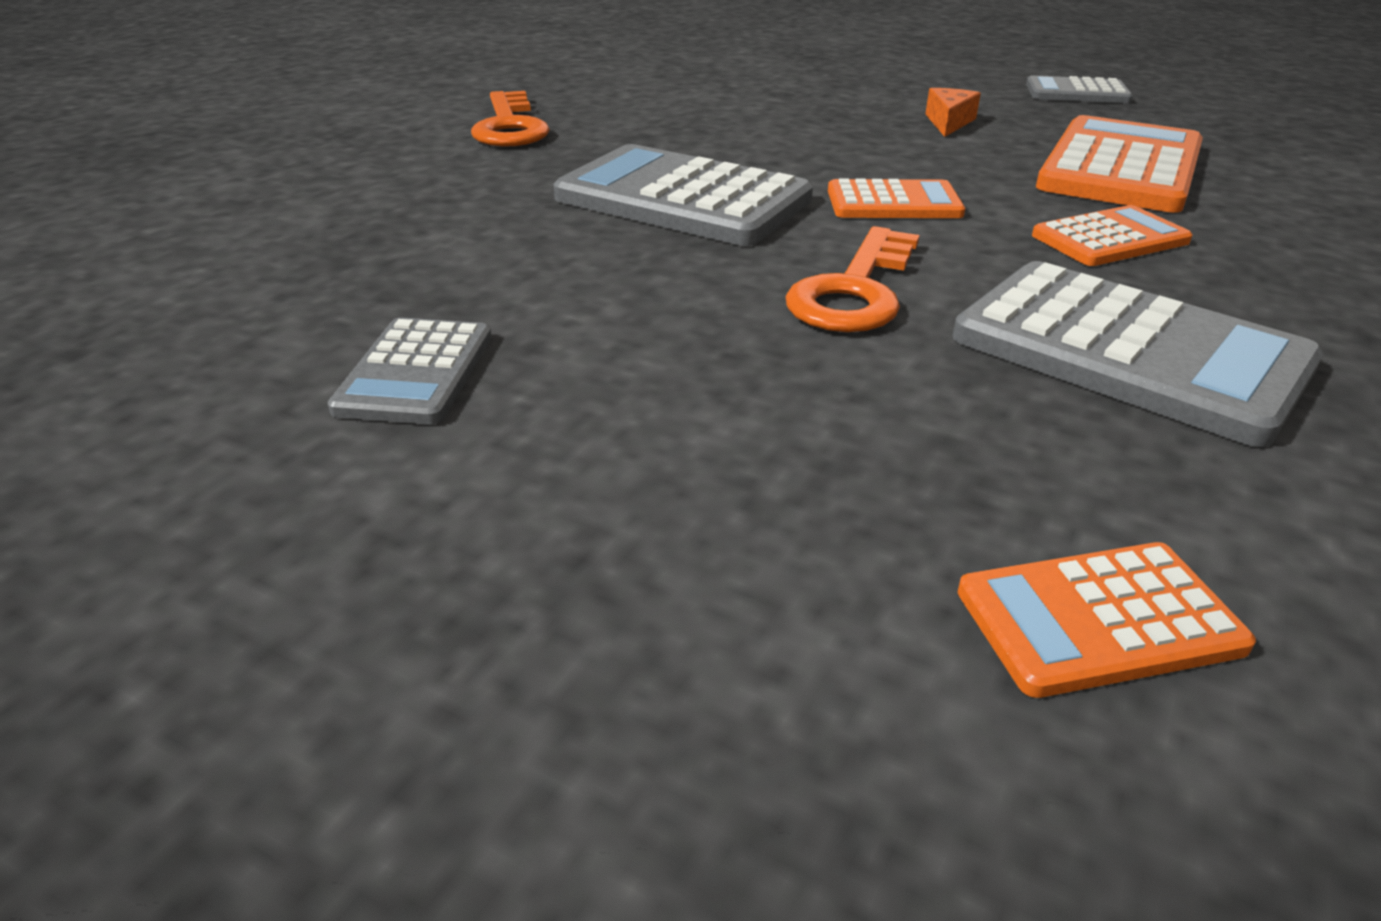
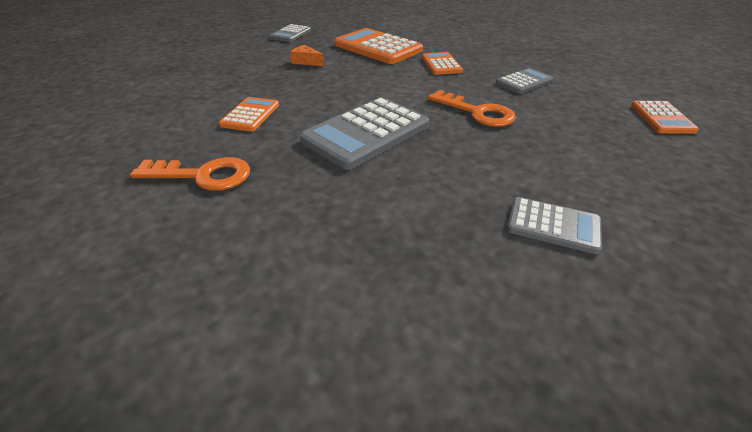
camera: 75 degrees left, 5 degrees up
(893, 203) = (393, 89): orange calculator -> orange calculator (250, 115)
(1128, 352) = (524, 82): grey calculator -> grey calculator, size x0.55

